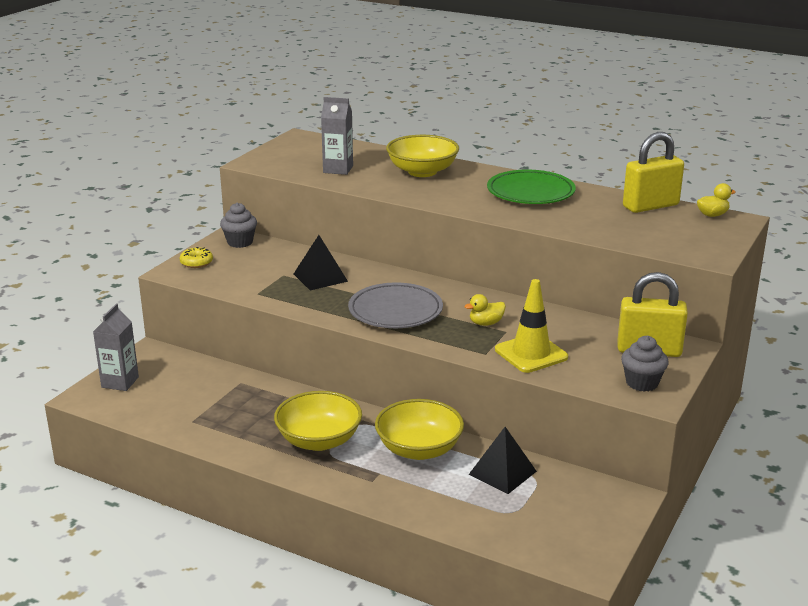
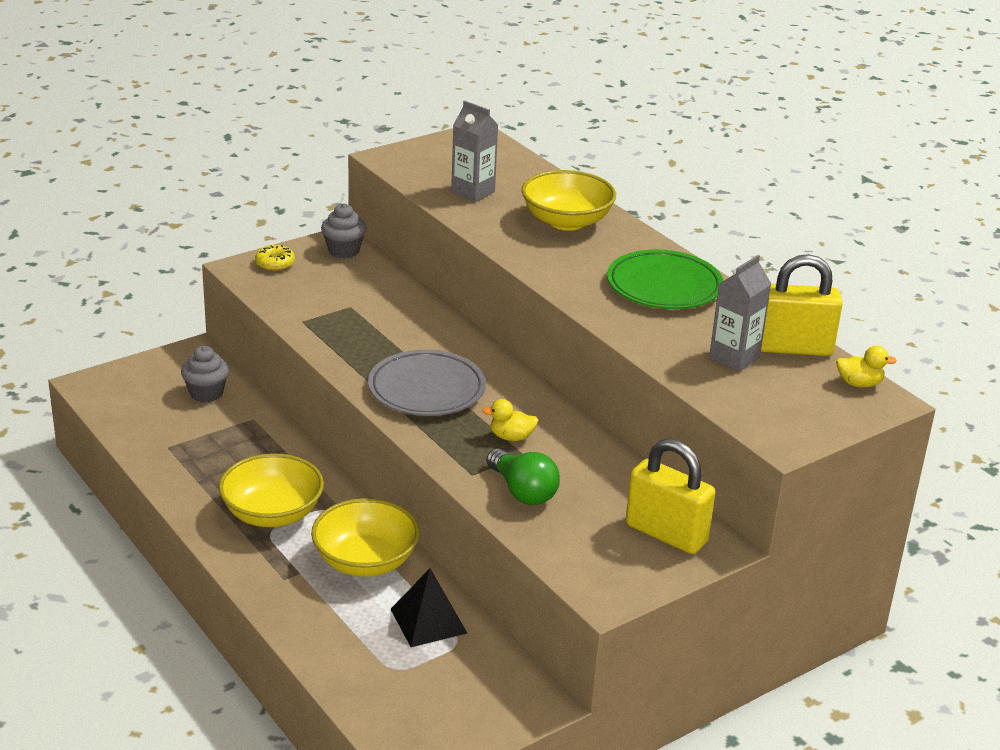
camera: 25 degrees right, 5 degrees up
(120, 382) = (136, 378): grey carton -> grey carton (734, 358)
(320, 277) = (386, 321): black pyramid -> none
(531, 353) = (523, 491): yellow traffic cone -> green light bulb
(642, 383) = (612, 571): grey cupcake -> grey cupcake (206, 393)

